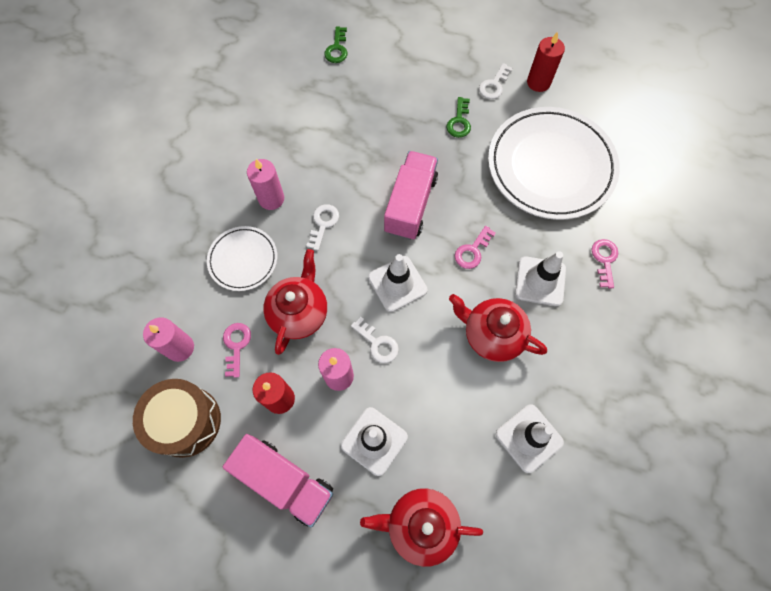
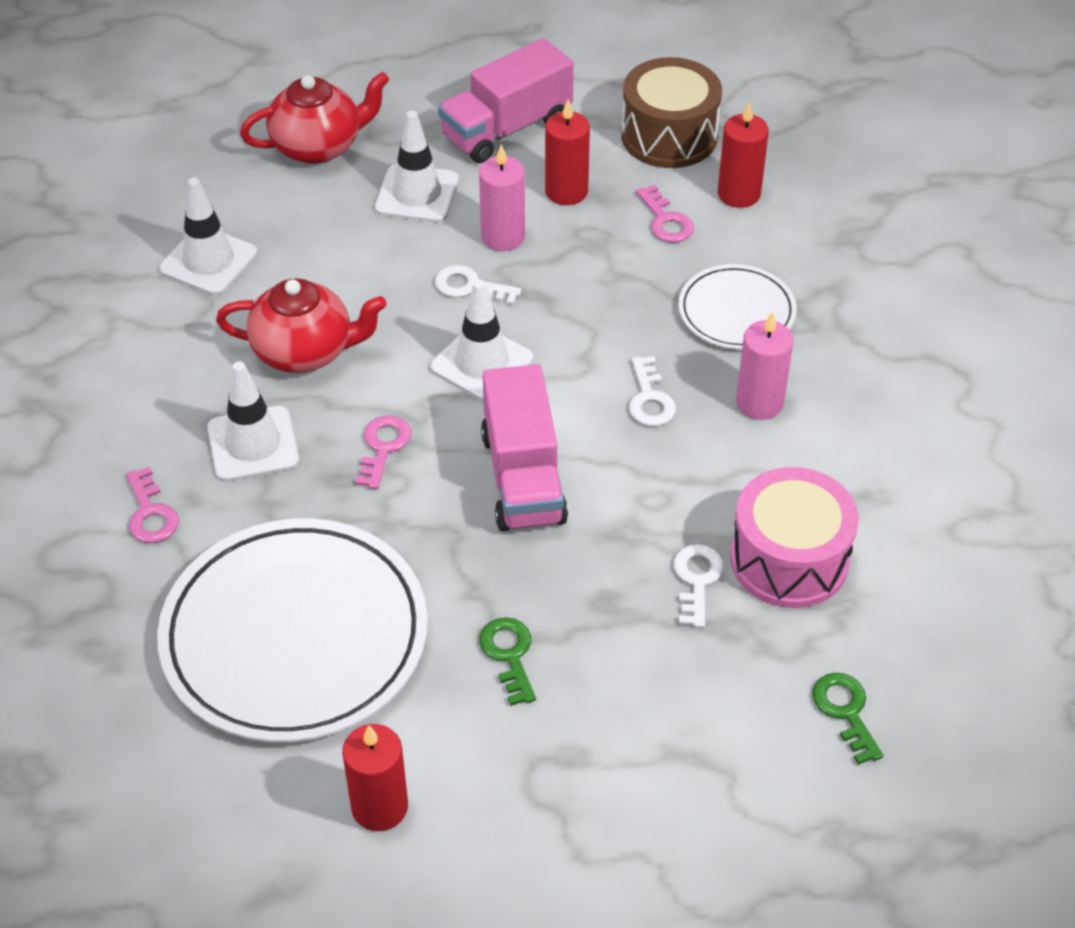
camera: 155 degrees right, 20 degrees down
(180, 348) = (739, 194): pink candle -> red candle
(285, 481) = (506, 129): pink truck -> pink truck turned 45 degrees counterclockwise
(299, 312) = (606, 282): red teapot -> none
(314, 116) = (789, 559): none -> pink drum
(494, 85) = (473, 762): white key -> white key (697, 580)

